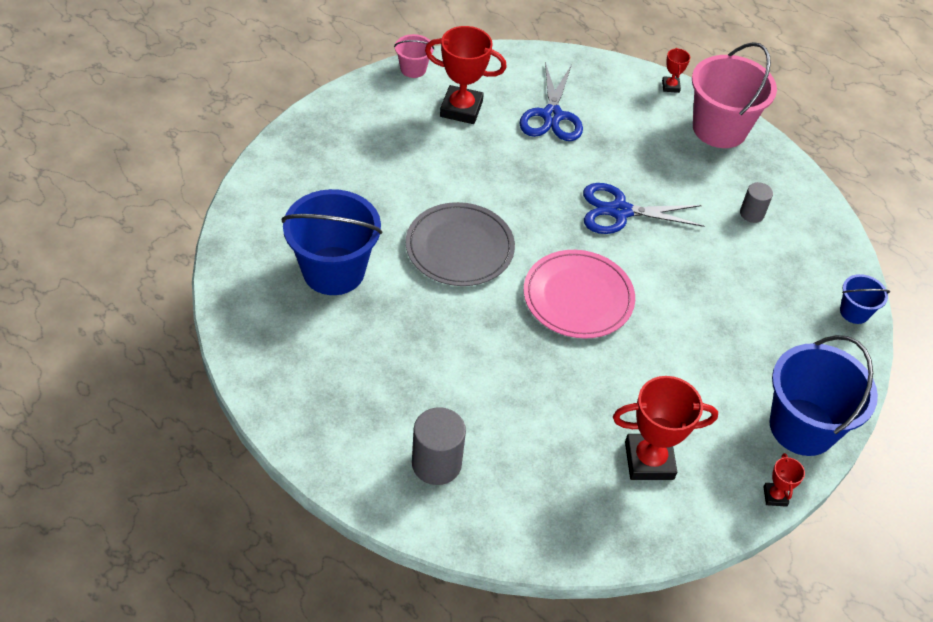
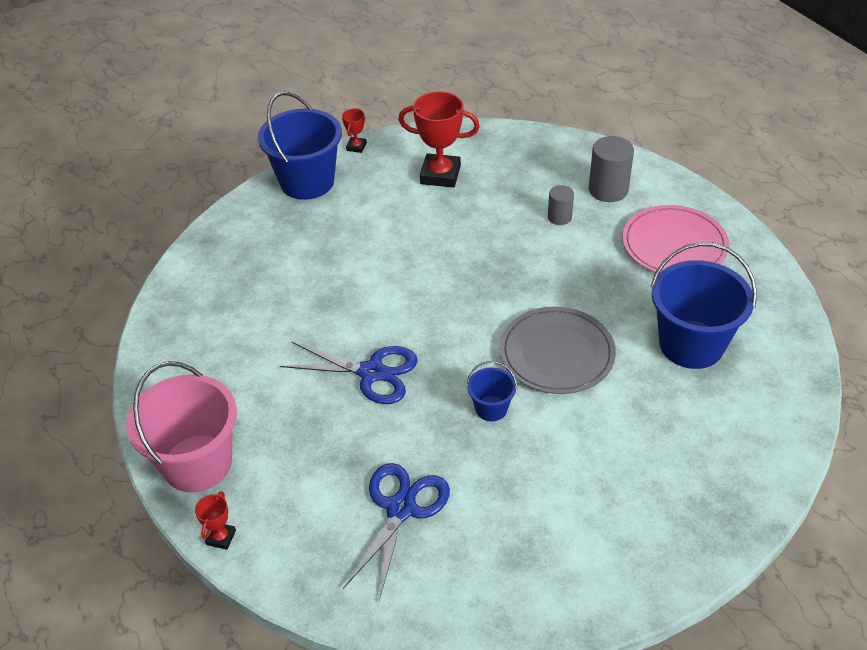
camera: 160 degrees left, 5 degrees down
(413, 69) = (574, 616): pink bucket -> none
(461, 109) = (518, 534): red trophy -> none
(578, 297) = (450, 294): pink plate -> pink plate (674, 245)
(752, 213) = (230, 354): grey cylinder -> grey cylinder (559, 217)
(854, 312) = (198, 254): blue bucket -> blue bucket (491, 408)

